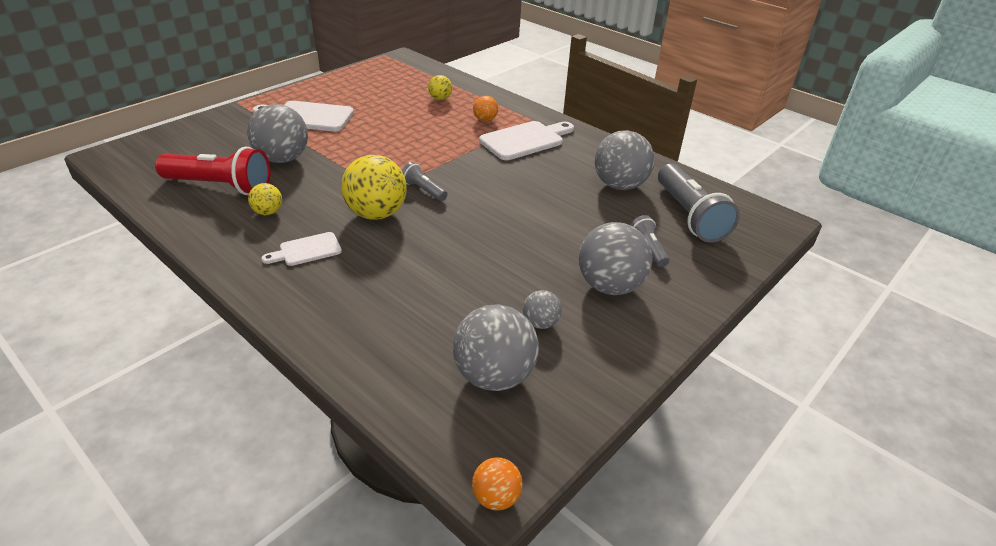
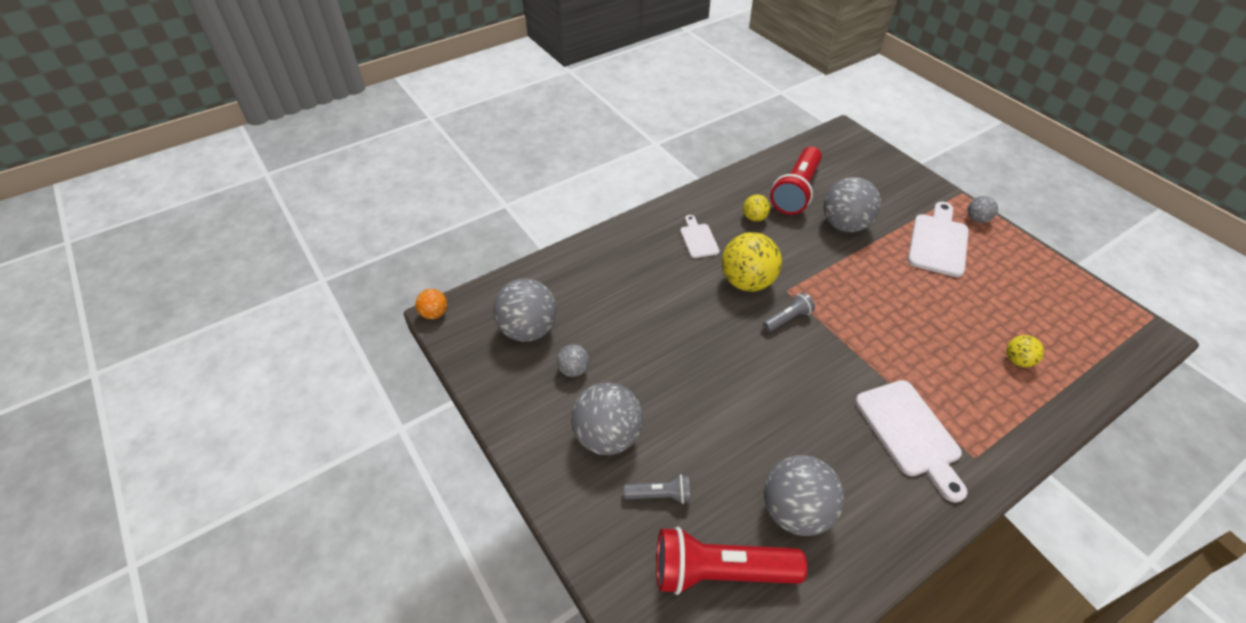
camera: 105 degrees right, 10 degrees up
(276, 99) = (977, 219): none -> grey ball
(485, 120) = (962, 399): orange ball -> none
(689, 216) = (719, 572): grey flashlight -> red flashlight

